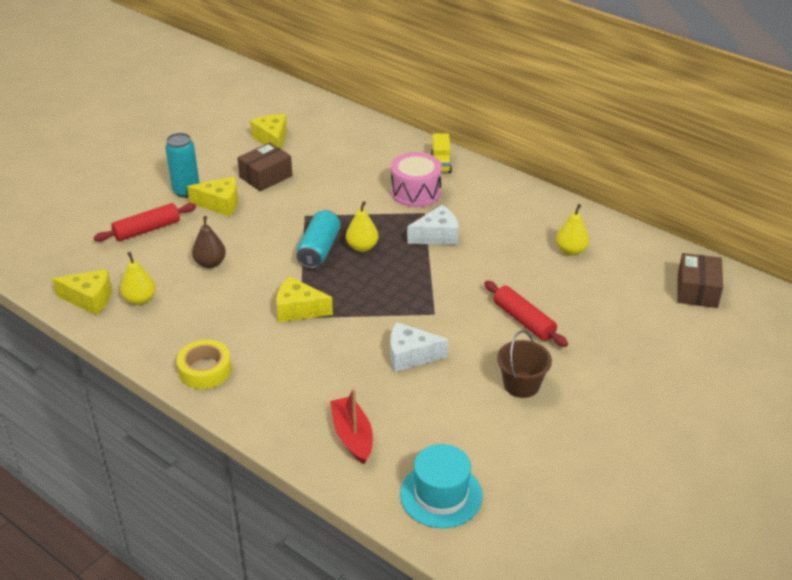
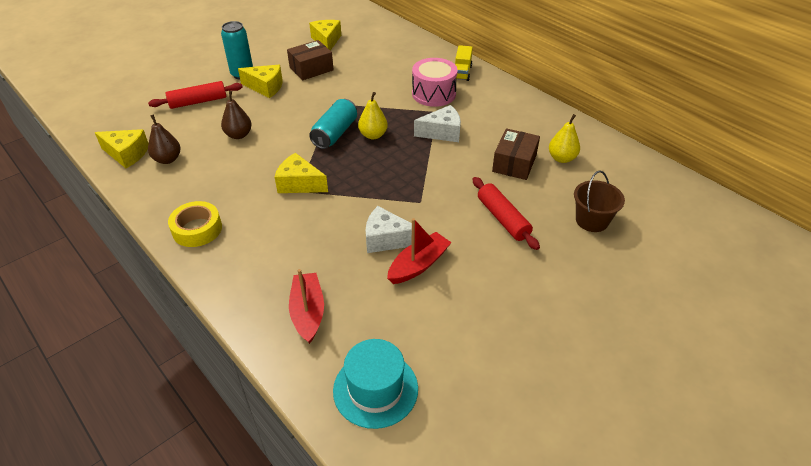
camera: 10 degrees right, 5 degrees up
(140, 300) = (168, 159): yellow pear -> brown pear
(450, 377) = (418, 265): none -> red boat
(521, 385) = (486, 282): brown bucket -> brown bucket (592, 220)
(697, 290) = (678, 209): brown box -> brown box (514, 163)

